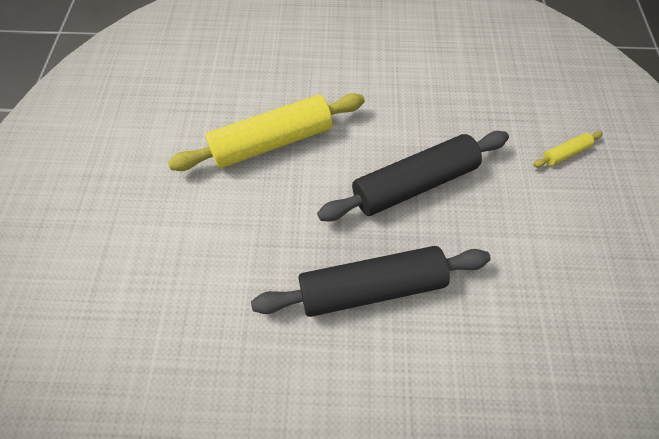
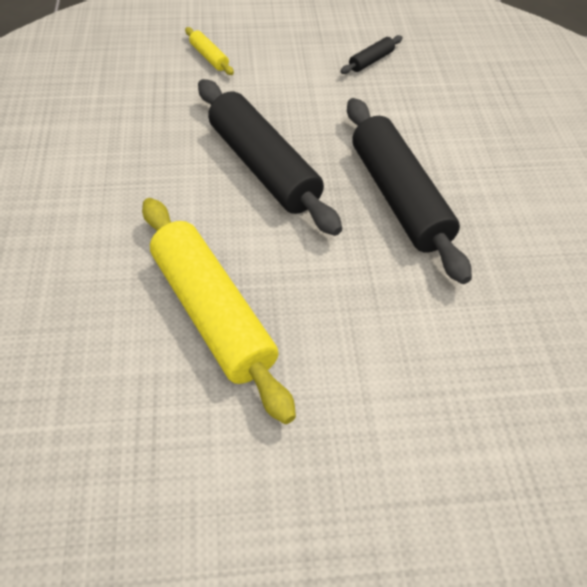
camera: 100 degrees left, 10 degrees down
(584, 304) = (371, 61): none -> black rolling pin

